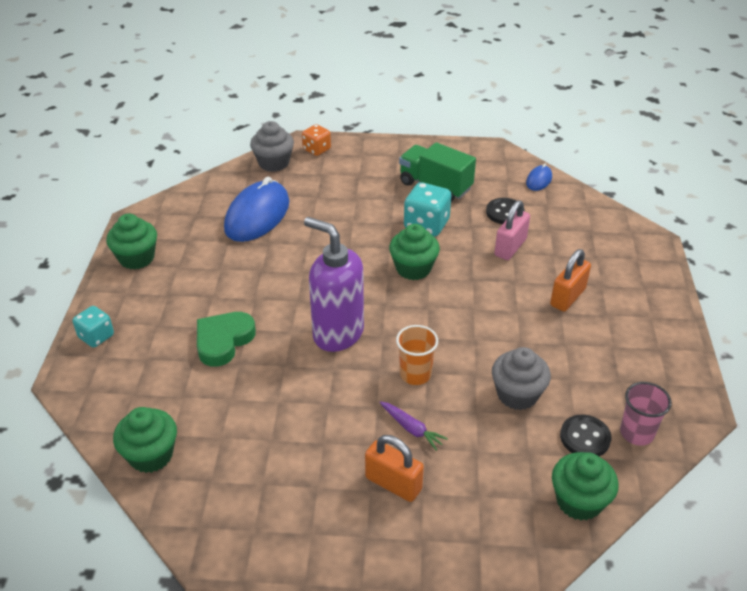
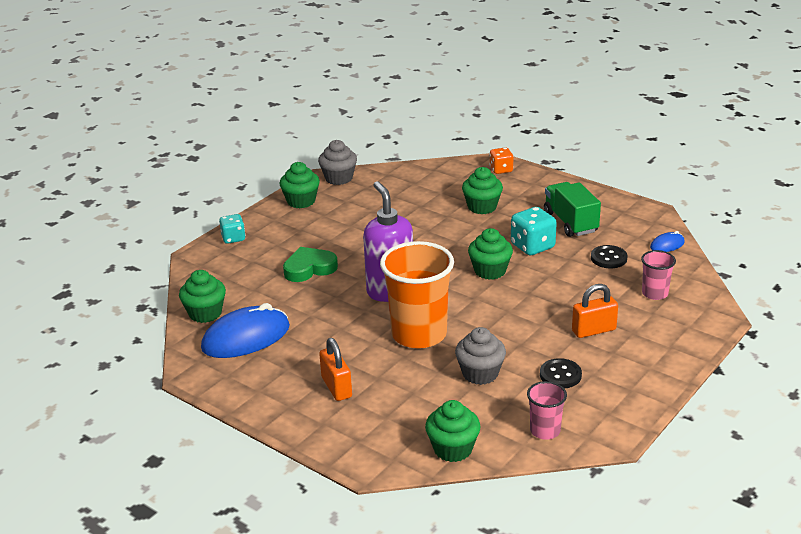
camera: 35 degrees right, 10 degrees down
(257, 215) = (409, 200): blue mouse -> blue mouse (246, 338)
(273, 163) = (457, 169): grey cupcake -> grey cupcake (338, 178)
(337, 198) = (482, 207): none -> green cupcake
(411, 429) = (381, 363): purple carrot -> none
(415, 374) = (419, 334): orange cup -> orange cup, size x2.05
(510, 247) = (585, 283): pink padlock -> none
(578, 235) = (655, 293): none -> pink cup
(585, 437) = (501, 417): black button -> black button (560, 375)

